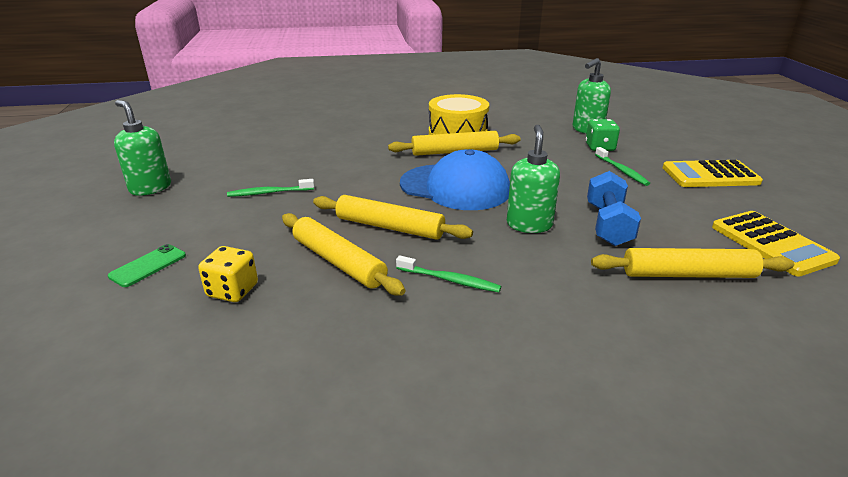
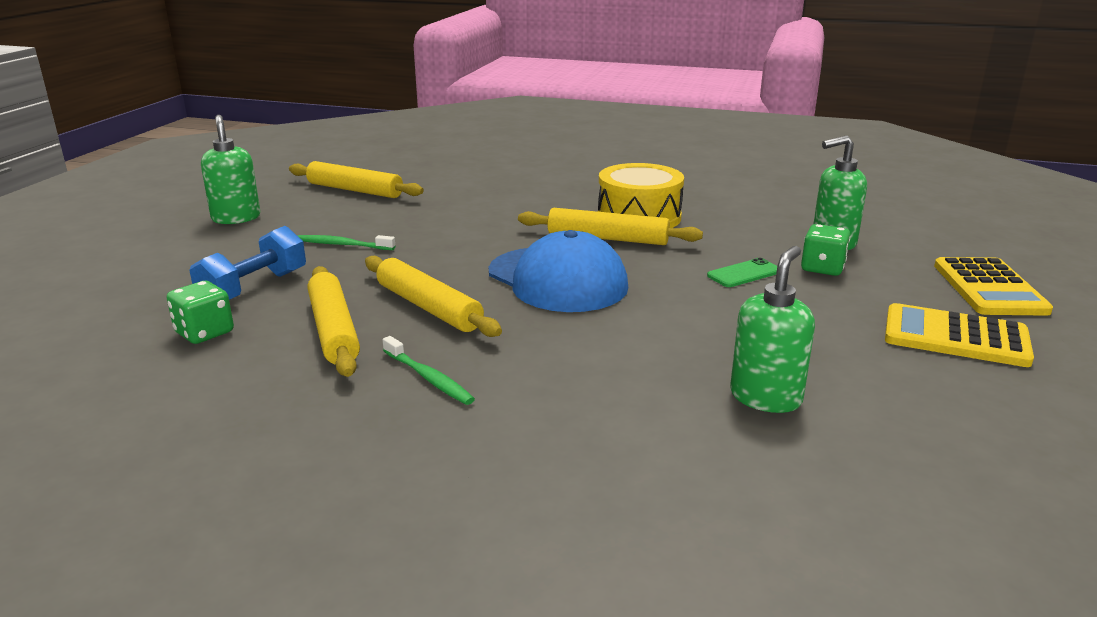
camera: 25 degrees right, 5 degrees down
(148, 266) = (157, 291): green phone -> green phone (744, 274)
(232, 290) = (204, 333): yellow dice -> green dice
(529, 224) = (598, 341): green soap dispenser -> green soap dispenser (766, 397)
(608, 225) = (706, 365): blue dumbbell -> blue dumbbell (254, 288)
(621, 171) = (816, 304): green toothbrush -> none
(687, 274) = (742, 450): yellow rolling pin -> yellow rolling pin (355, 190)
(771, 243) = (932, 446): yellow calculator -> yellow calculator (989, 288)

